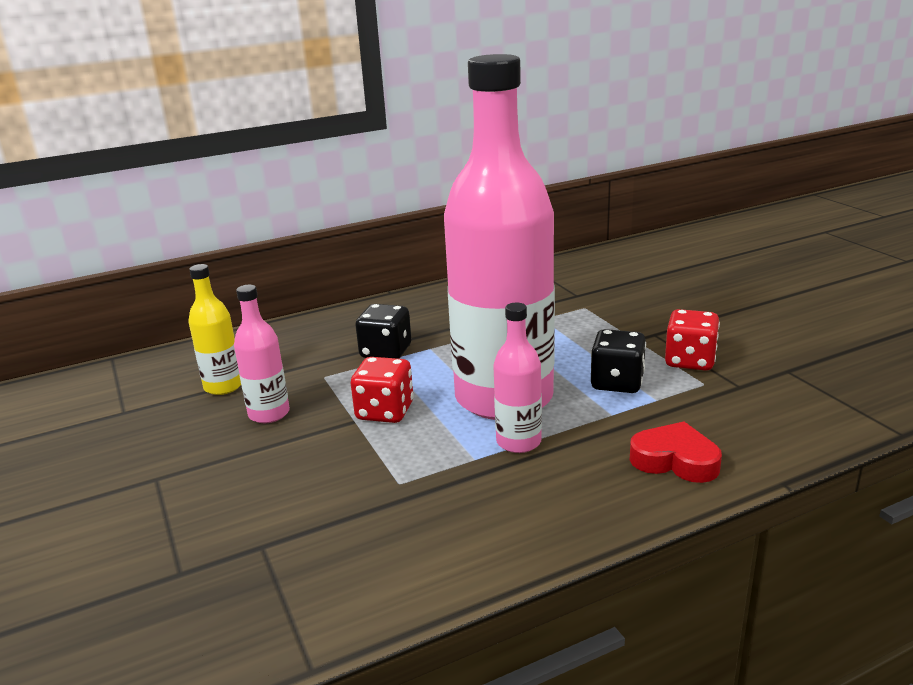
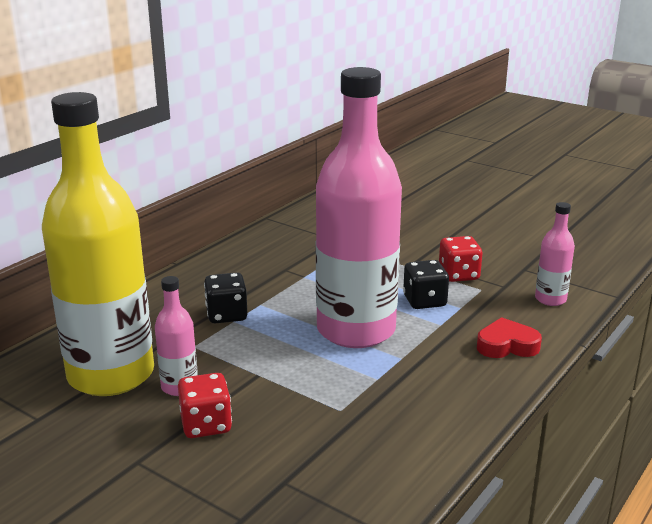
camera: 30 degrees left, 0 degrees up
(223, 386) = (111, 375): yellow bottle -> yellow bottle, size x2.38
(385, 411) = (275, 361): red dice -> red dice (206, 425)
(518, 442) = (396, 359): pink bottle -> pink bottle (550, 299)

